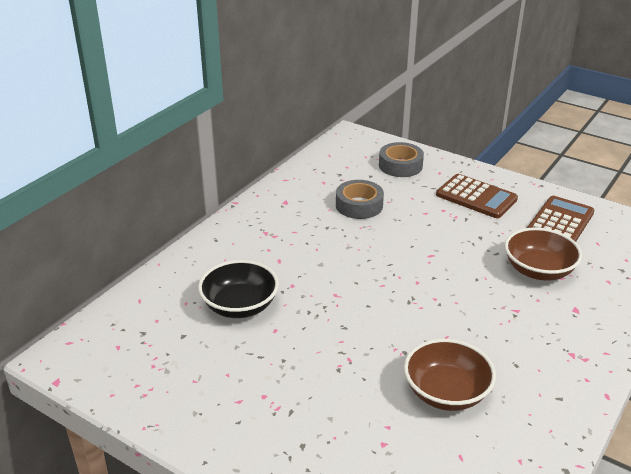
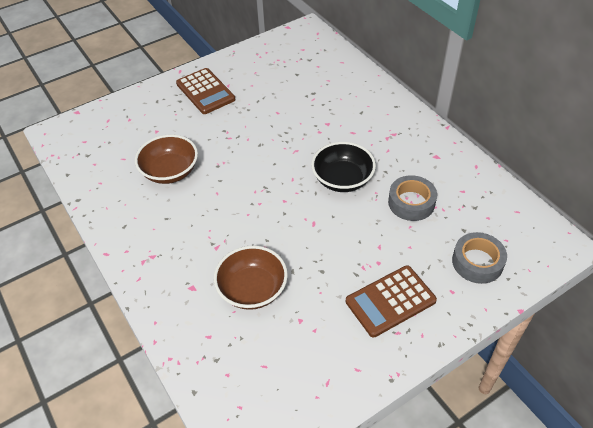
camera: 115 degrees right, 15 degrees up
(240, 306) = (310, 102): black bowl -> black bowl (342, 179)
(560, 222) = (313, 353): brown calculator -> brown calculator (205, 91)

